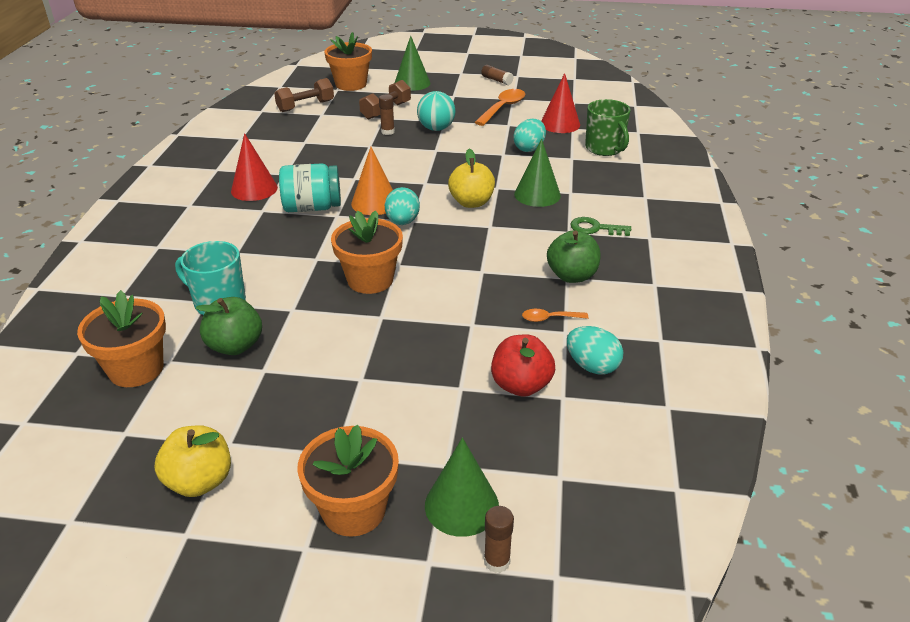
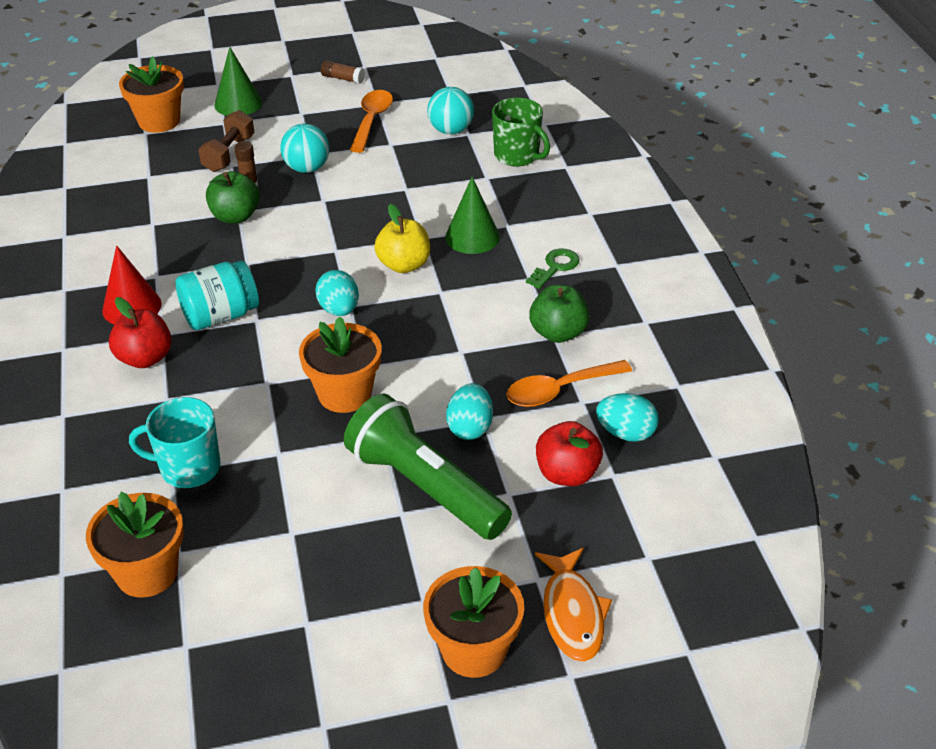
camera: 20 degrees left, 5 degrees up
(200, 481) = (302, 670): yellow apple -> none
(235, 346) = (242, 514): green apple -> green apple (235, 216)
(240, 223) = (145, 358): none -> red apple
(305, 106) = (120, 168): brown dumbbell -> none
(374, 203) = (292, 291): orange cone -> none
(392, 364) = (425, 487): none -> green flashlight
(461, 505) = (572, 613): green cone -> orange fish
(497, 561) = (630, 655): brown glue stick -> none
(529, 148) = (432, 174): turquoise egg -> turquoise egg (470, 428)
(549, 318) = (559, 390): orange spoon -> orange spoon, size x1.87
(560, 124) = (451, 130): red cone -> turquoise ball
(595, 228) = (555, 267): green key -> green key turned 135 degrees clockwise

